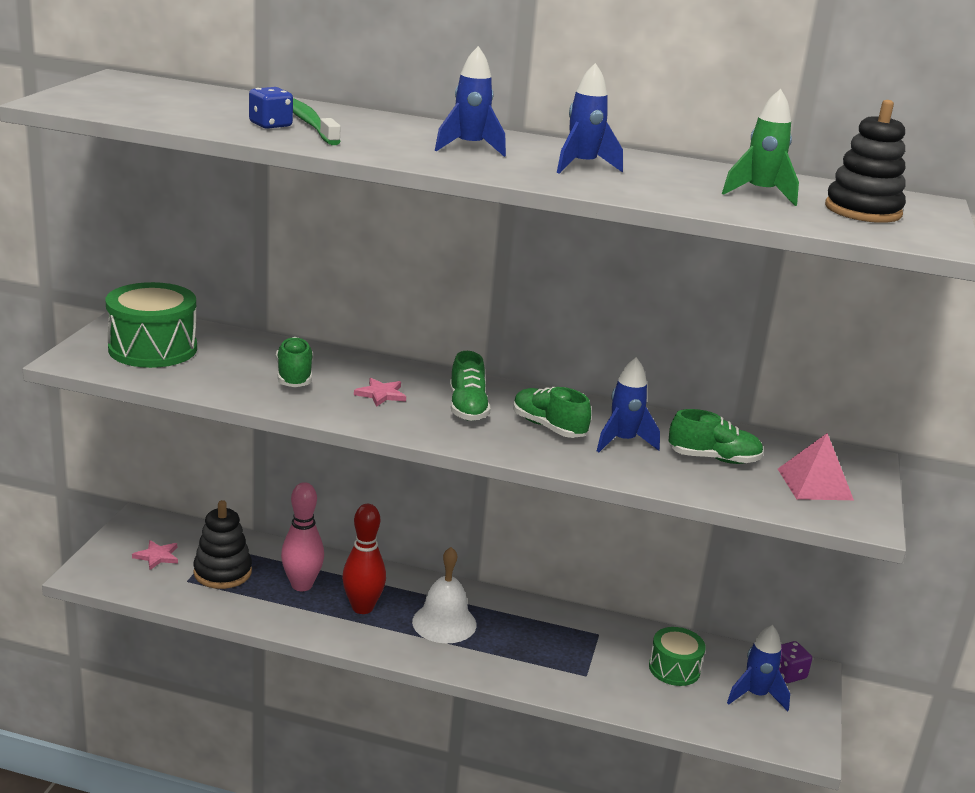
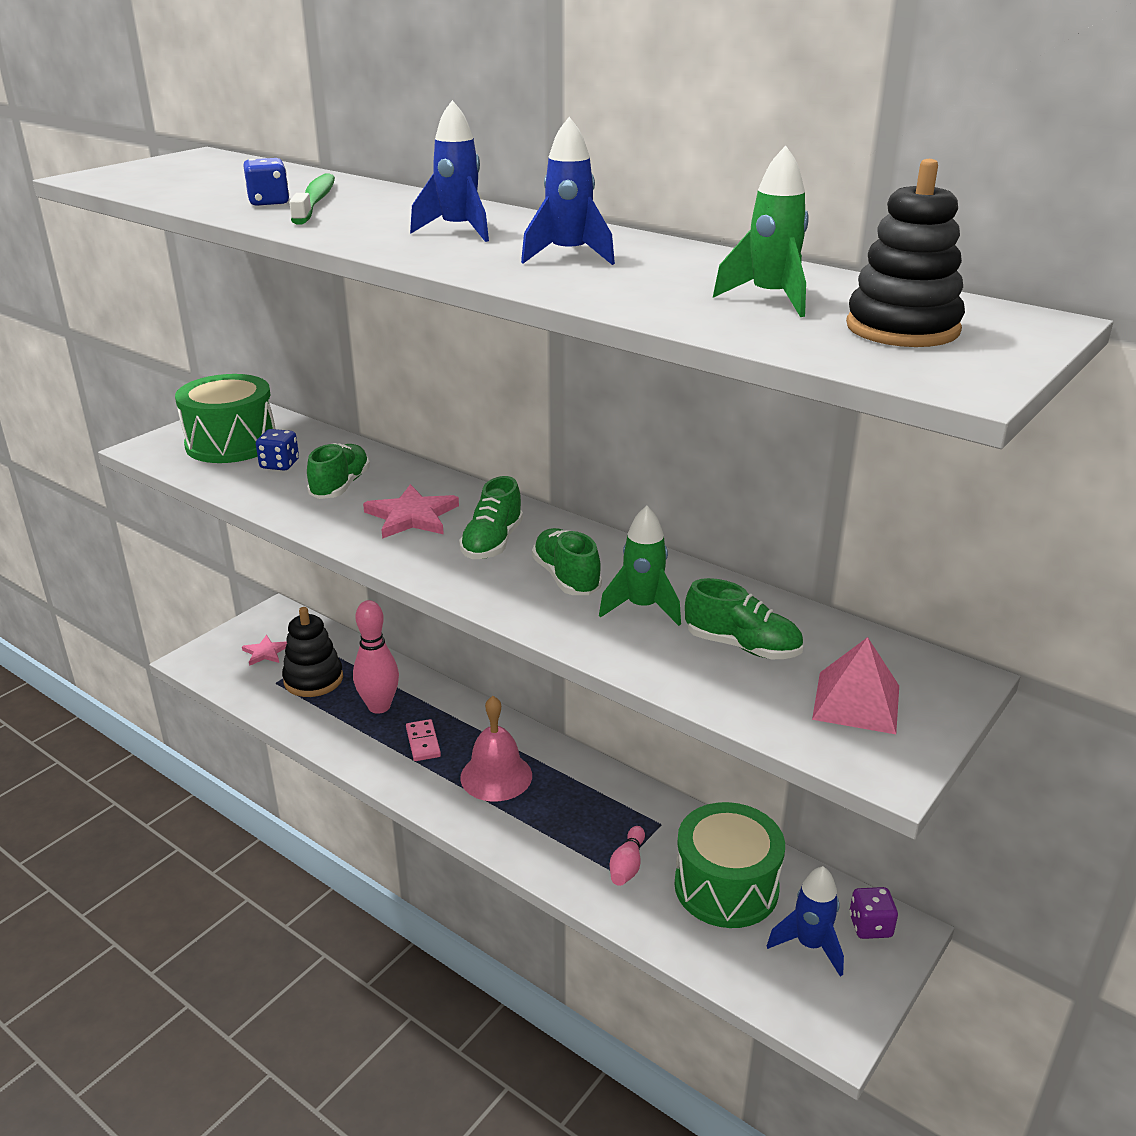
camera: 25 degrees right, 5 degrees up
(219, 363) = (279, 464): none -> blue dice
(362, 607) = (423, 742): red bowling pin -> pink domino
(381, 394) = (412, 516): pink star -> pink star, size x1.61
(444, 623) = (496, 776): white bell -> pink bell
(592, 669) = (627, 865): none -> pink bowling pin
(623, 442) = (642, 608): blue rocket -> green rocket
(674, 669) = (726, 887): green drum -> green drum, size x1.65

